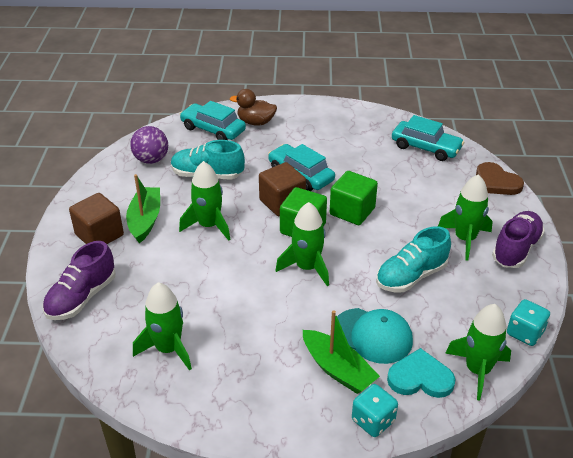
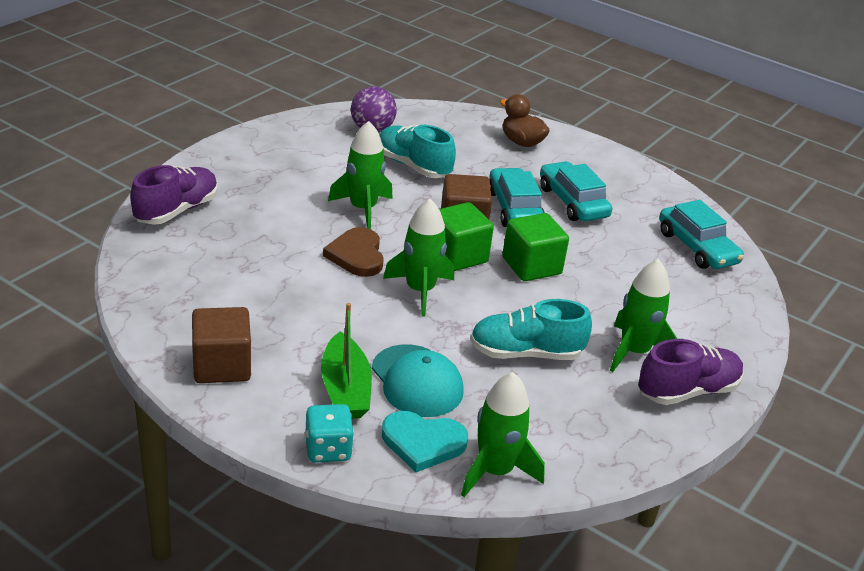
camera: 30 degrees right, 5 degrees down
(81, 298) = (176, 210): purple shoe -> purple shoe turned 150 degrees clockwise
(99, 235) = (250, 169): brown cube -> brown cube (222, 366)
(145, 220) = (306, 176): green boat -> none
(168, 349) = (205, 288): green rocket -> none
(213, 129) = (467, 130): turquoise car -> turquoise car (572, 202)
(420, 378) = (423, 443): turquoise heart -> turquoise heart turned 150 degrees clockwise
(496, 182) = (747, 319): brown heart -> brown heart (357, 255)
(525, 333) = (595, 470): turquoise dice -> none

